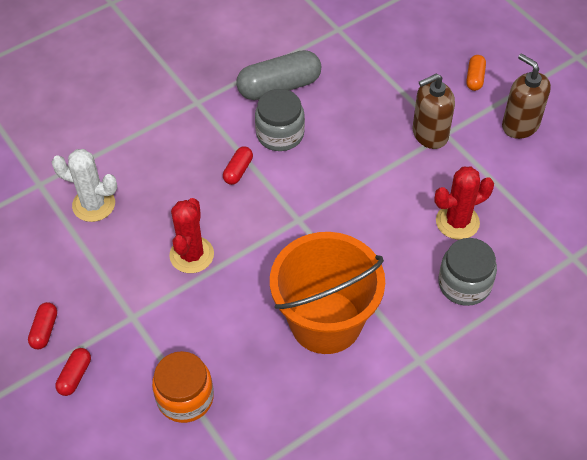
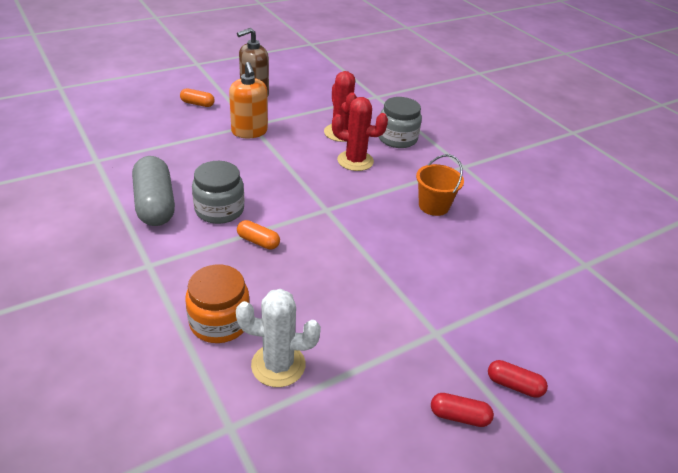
camera: 90 degrees left, 15 degrees down
(93, 204) = (278, 365): white cactus -> white cactus turned 75 degrees clockwise
(185, 397) = (521, 297): orange jar -> orange jar (219, 322)
(191, 255) = (360, 282): red cactus -> red cactus (355, 161)
(238, 170) = (258, 241): red capsule -> orange capsule
(325, 322) = (433, 206): orange bucket -> orange bucket, size x0.50
(429, 134) = (249, 132): brown soap dispenser -> orange soap dispenser

